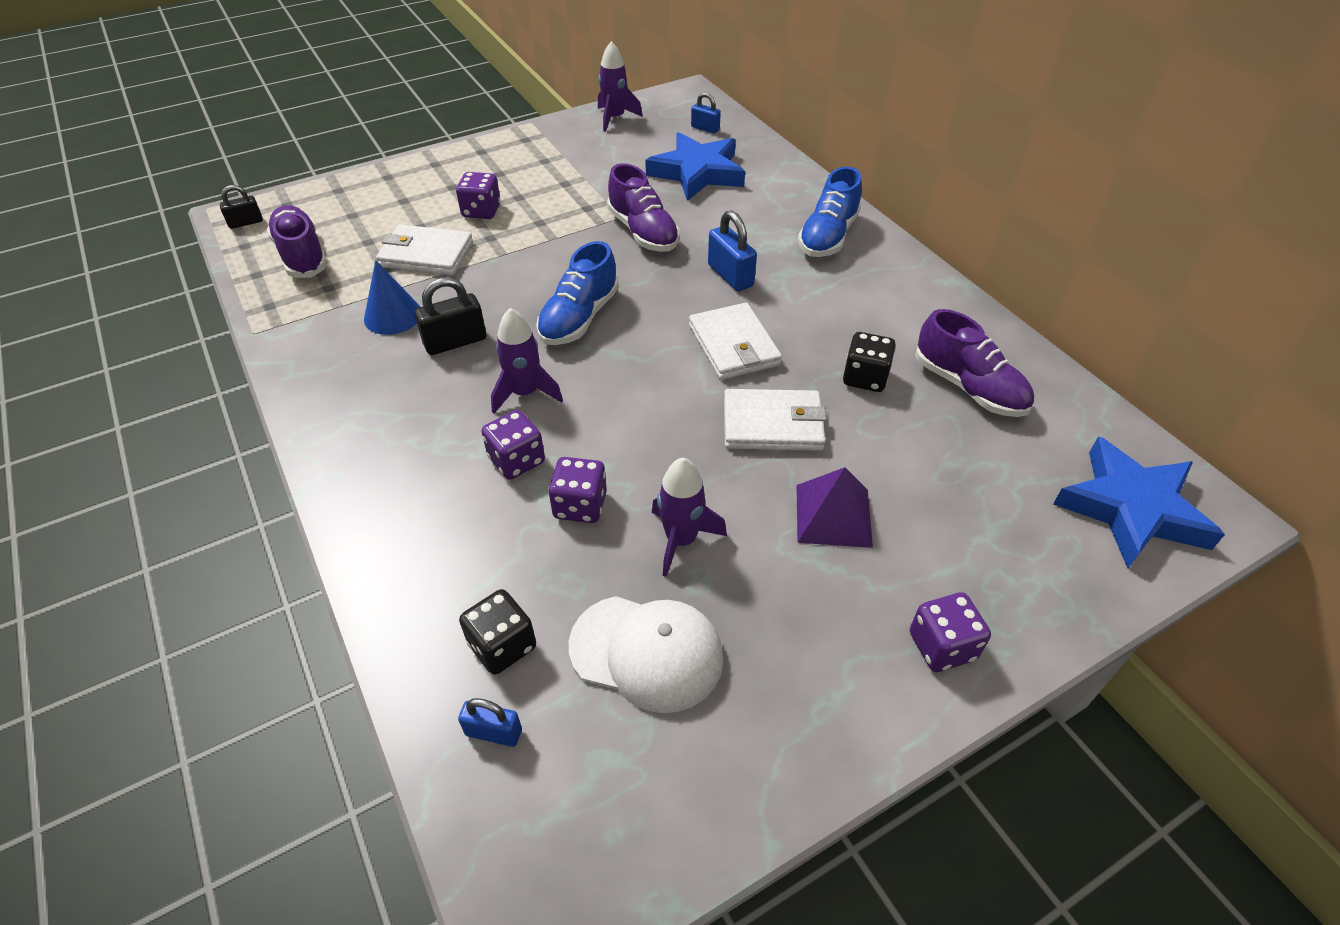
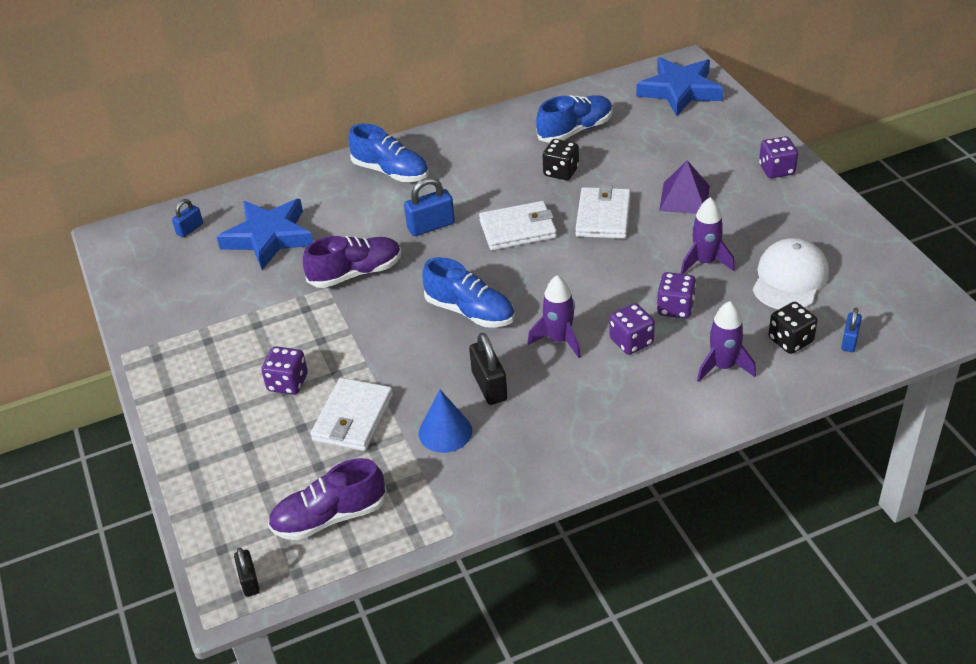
camera: 80 degrees left, 5 degrees down
(615, 118) = (142, 290): purple rocket -> purple rocket (723, 367)
(968, 387) = (575, 130): purple shoe -> blue shoe

